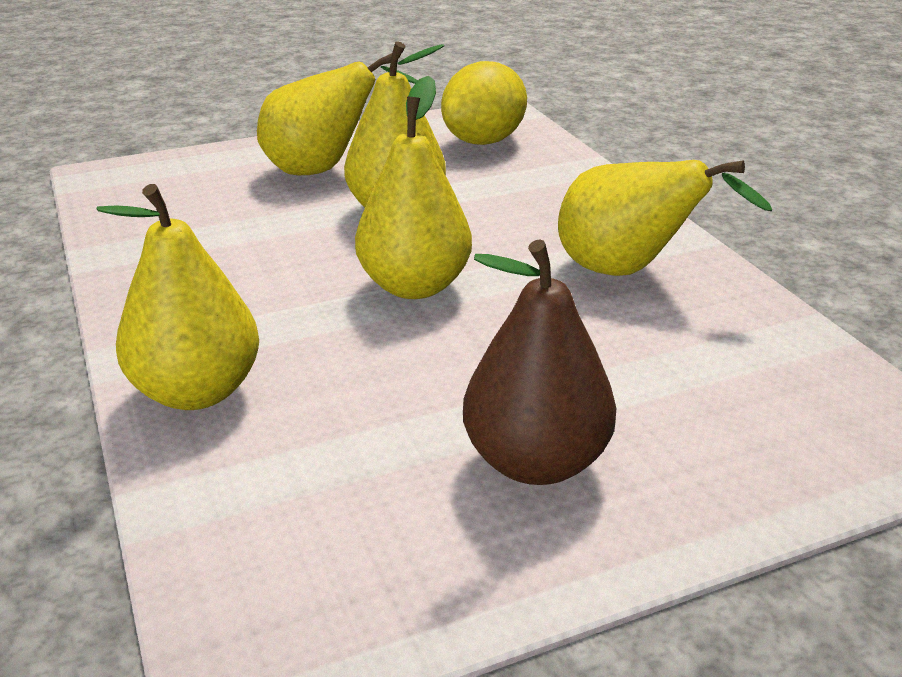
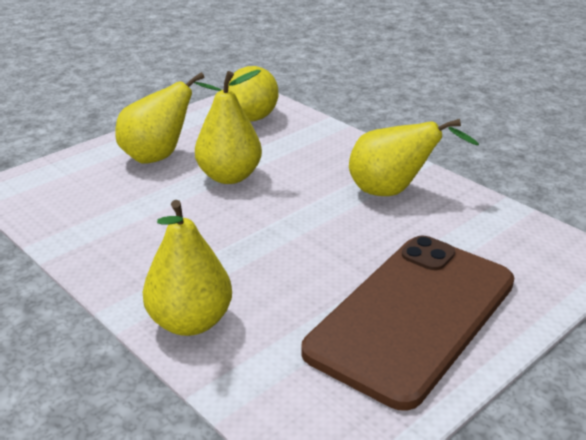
camera: 20 degrees left, 0 degrees up
(414, 286) = (275, 225): yellow pear -> none
(535, 462) = (413, 316): brown pear -> brown phone

